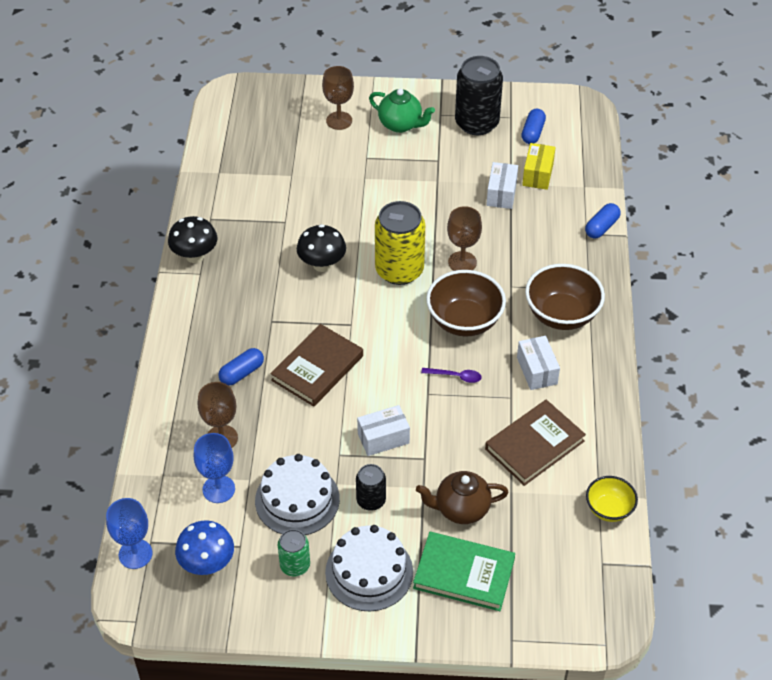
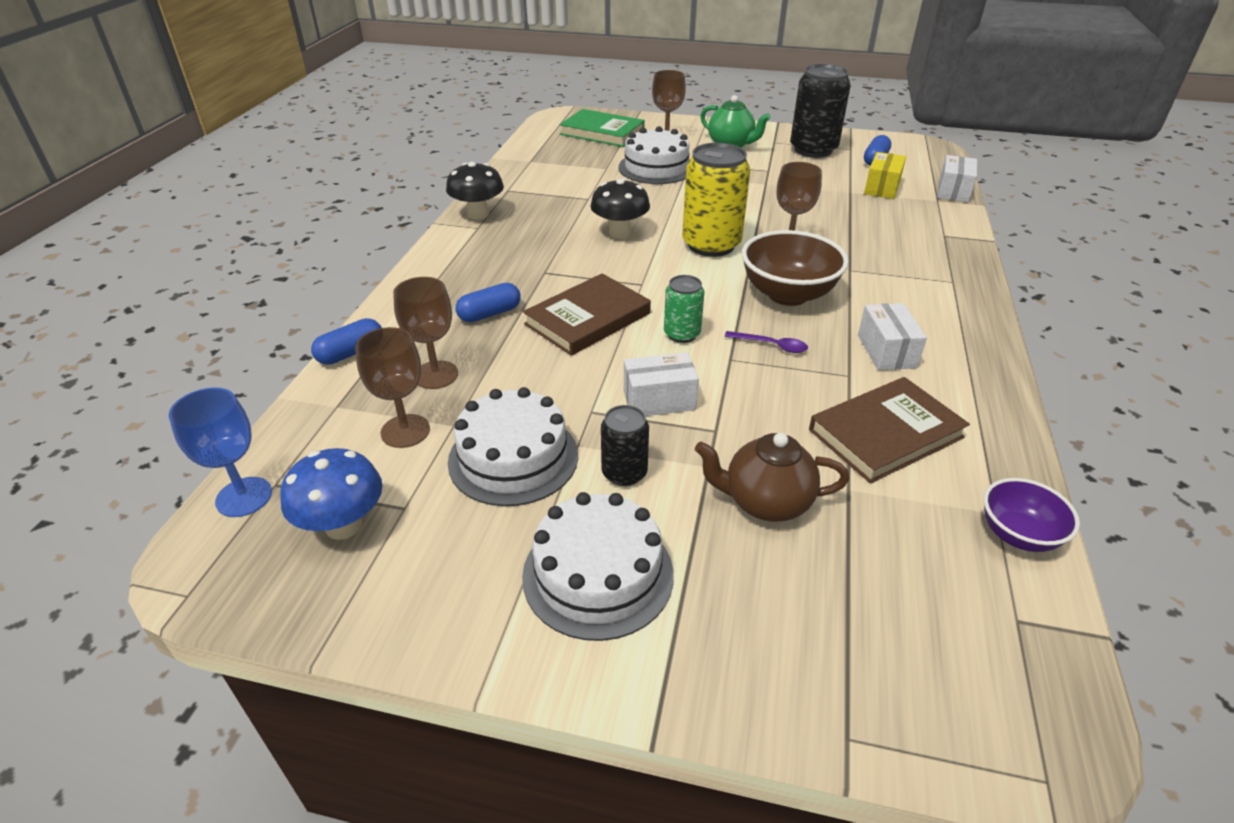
camera: 10 degrees right, 10 degrees down
(218, 489) = (405, 431): blue goblet -> brown goblet
(295, 565) = (479, 547): green can -> green can (682, 334)
(337, 169) = (656, 168): none -> white cake
(464, 574) = (762, 601): green book -> green book (602, 132)
(501, 194) = (839, 198): white box -> white box (953, 191)
(561, 315) = (918, 301): brown bowl -> none
(601, 227) = (963, 232): blue capsule -> blue capsule (351, 353)
(609, 509) = (1017, 535): yellow bowl -> purple bowl

